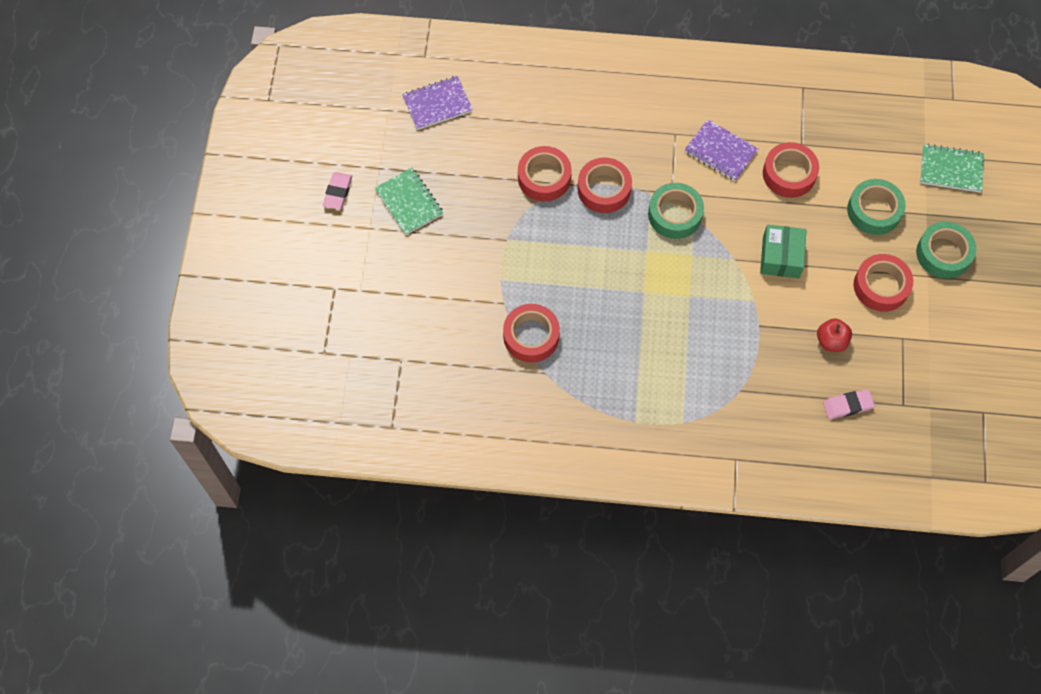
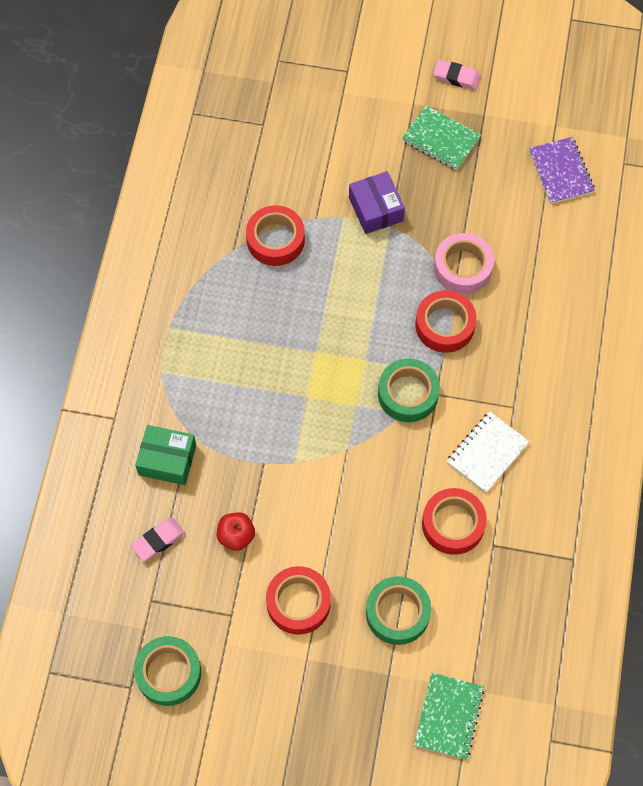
camera: 95 degrees right, 0 degrees up
(409, 202) = (440, 139): green notebook -> green notebook turned 60 degrees clockwise
(490, 252) = (376, 209): none -> purple box
(544, 178) = (463, 267): red tape -> pink tape
(720, 151) = (487, 453): purple notebook -> white notebook
(781, 257) = (345, 498): green box -> green box (167, 460)
(847, 405) = (158, 540): pink eraser -> pink eraser turned 60 degrees clockwise
(943, 254) = (334, 683): green tape -> green tape (168, 673)

